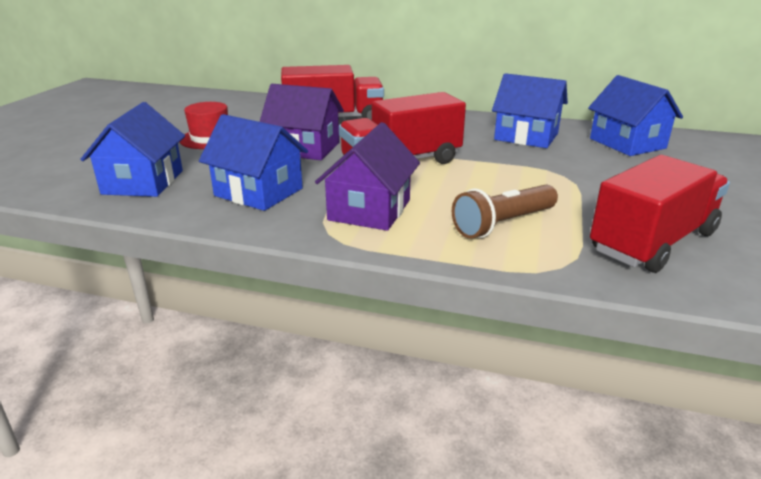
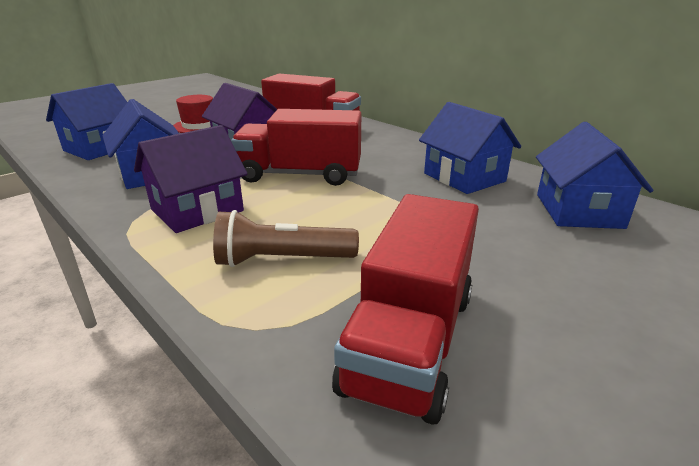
camera: 30 degrees right, 0 degrees up
(652, 242) = (410, 340): red truck -> red truck turned 120 degrees clockwise

